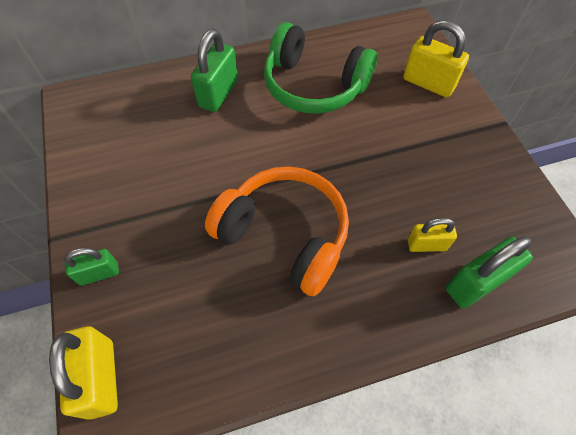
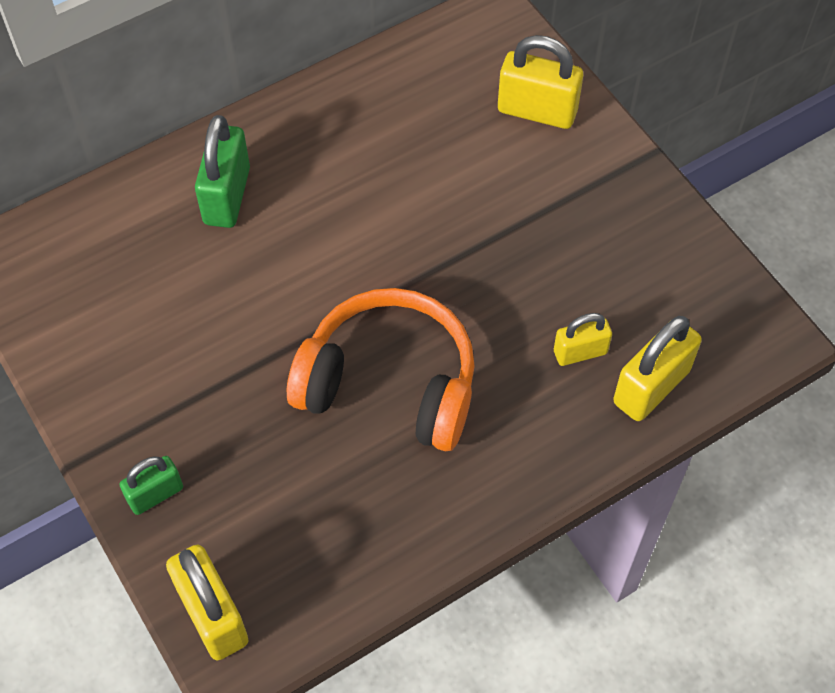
camera: 15 degrees left, 0 degrees up
(314, 85) = (368, 151): green headphones -> none
(476, 283) = (651, 387): green padlock -> yellow padlock

